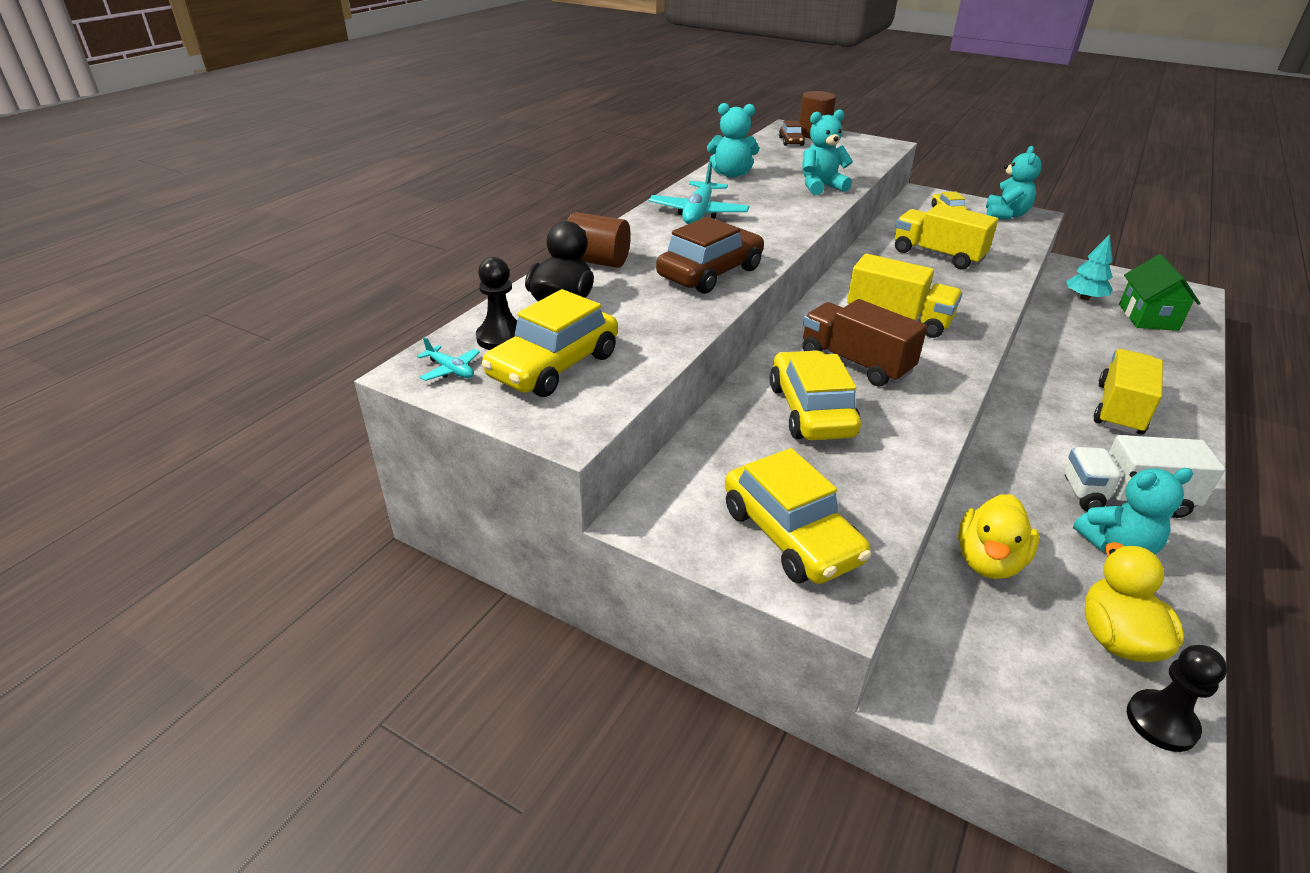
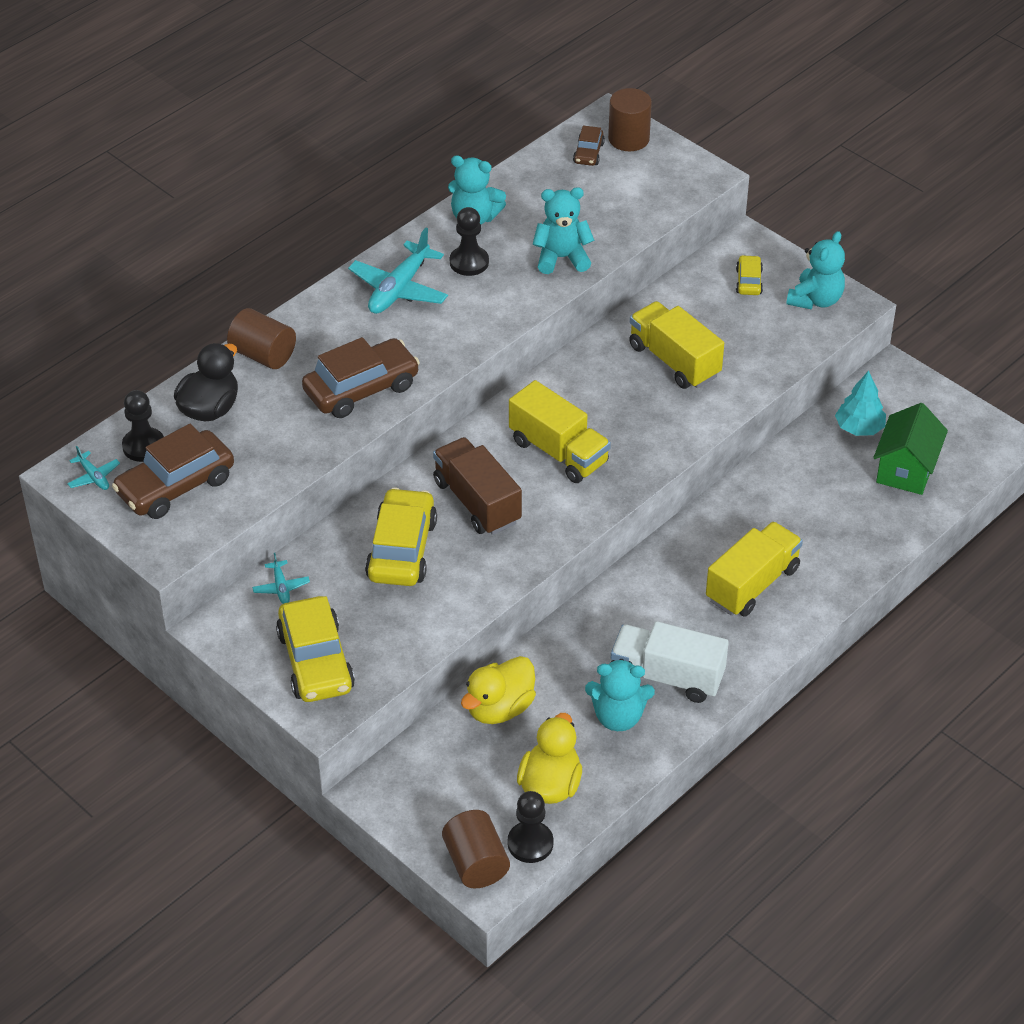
camera: 15 degrees right, 10 degrees up
(554, 366) = (175, 486): yellow car -> brown car
(702, 464) = (281, 587): none -> turquoise plane
(746, 195) = (469, 262): none -> black pawn
(1121, 769) = (476, 863): none -> brown cylinder

